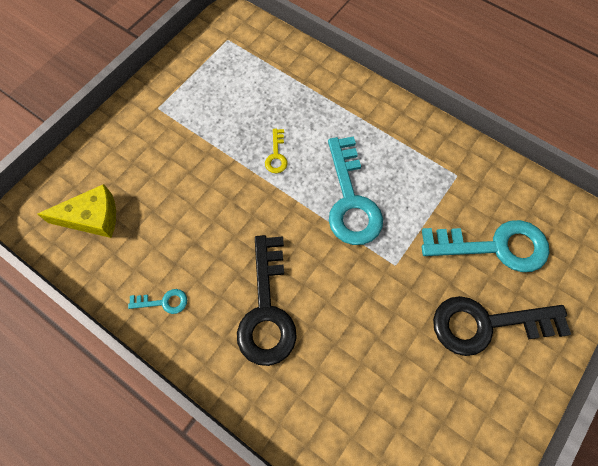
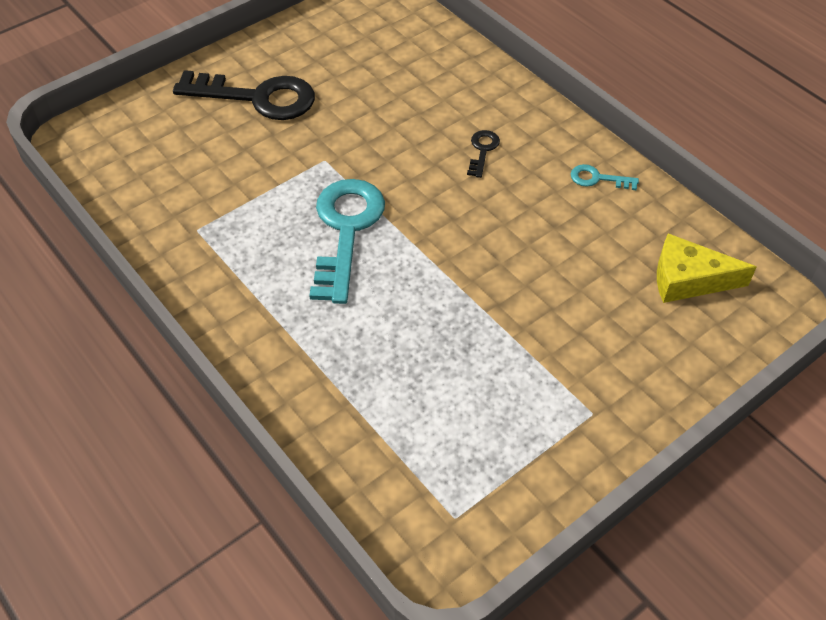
camera: 165 degrees left, 15 degrees down
(267, 310) = (482, 150): black key -> black key, size x0.44
(276, 155) = (425, 303): yellow key -> none
(495, 246) = (203, 153): turquoise key -> none

